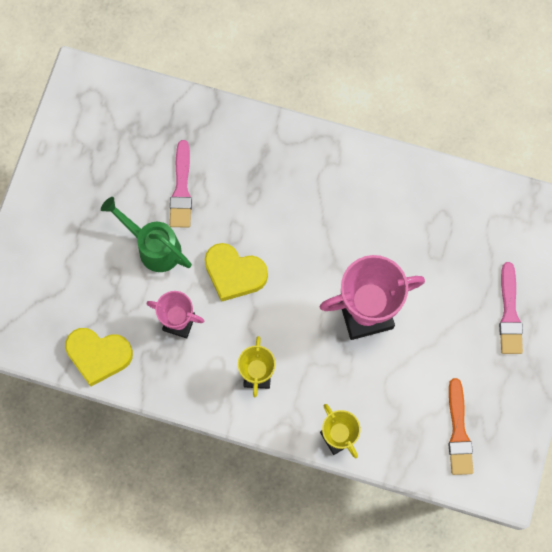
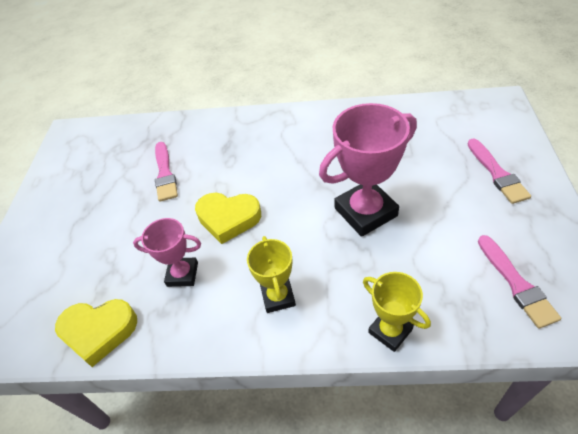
camera: 10 degrees left, 25 degrees down
(153, 246) = (146, 221): green watering can -> none
(458, 432) = (516, 284): orange brush -> pink brush

